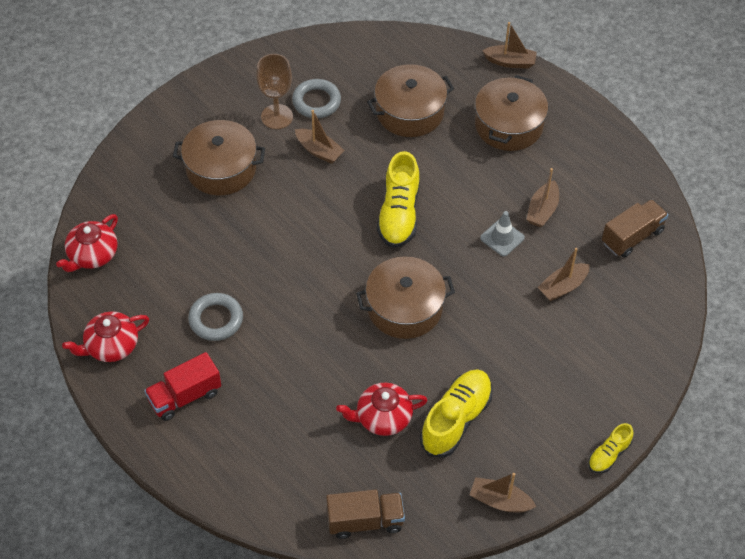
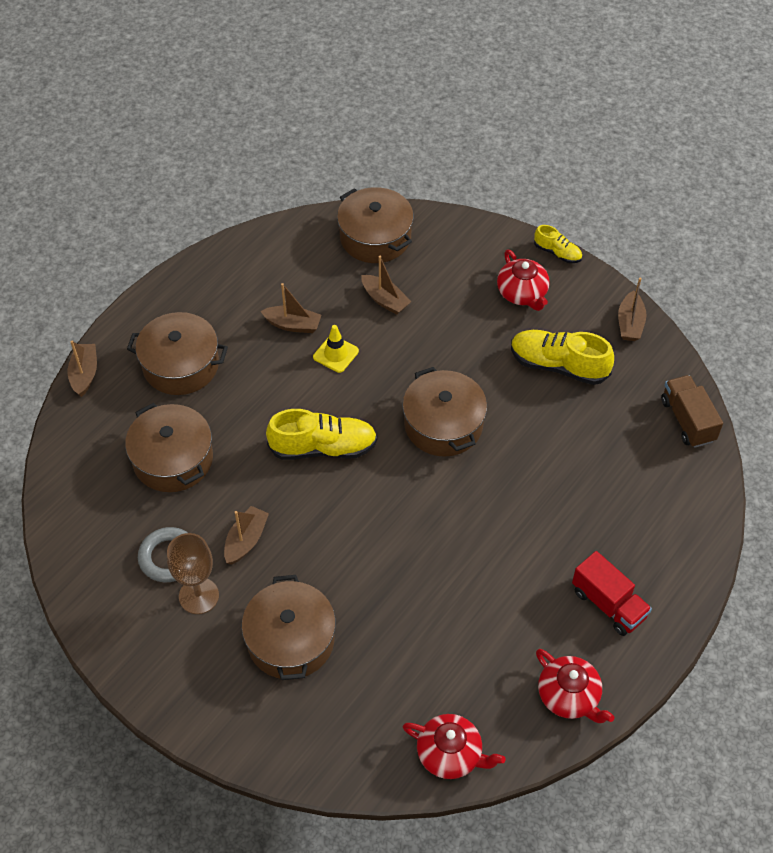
camera: 100 degrees left, 0 degrees up
(216, 319) = (504, 596): grey ring -> none
(383, 417) = (575, 423): red teapot -> red teapot (522, 293)
(502, 238) = (336, 354): grey traffic cone -> yellow traffic cone
(632, 237) = (312, 253): brown truck -> none
(648, 292) = (375, 237): none -> brown pot

